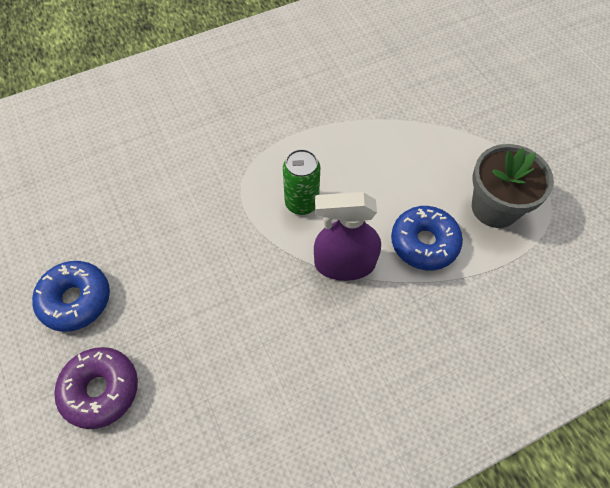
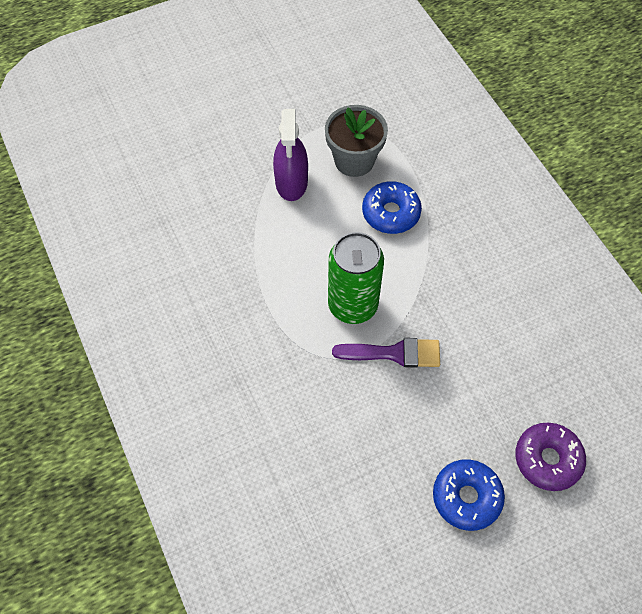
camera: 90 degrees left, 0 degrees up
(243, 240) = (394, 353): none -> purple brush
(301, 203) = (352, 305): green can -> green can, size x1.57
(344, 264) = (414, 272): purple spray bottle -> purple spray bottle (291, 182)

